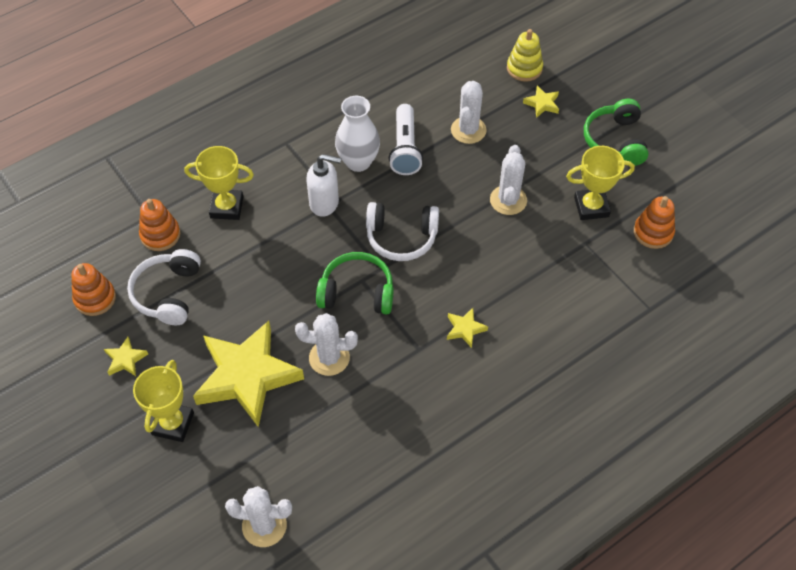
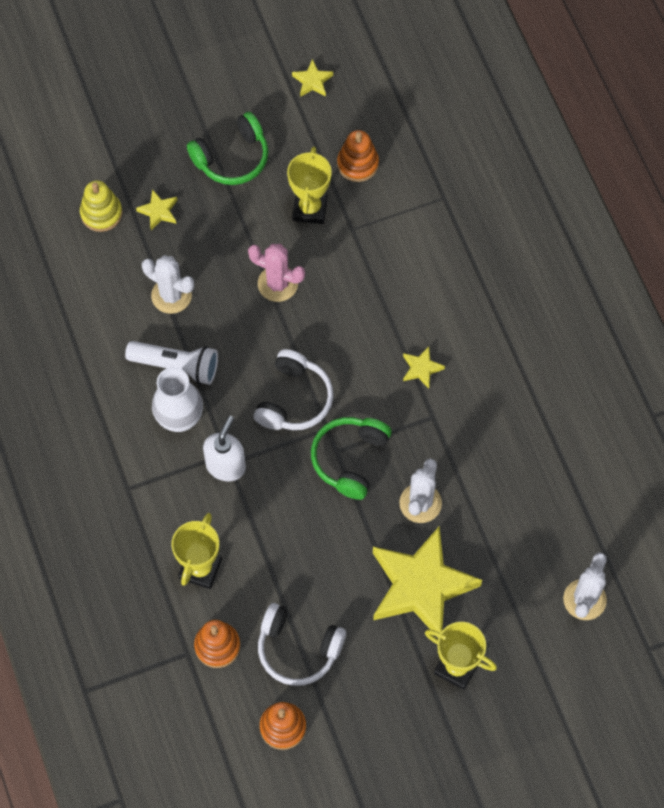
camera: 75 degrees left, 10 degrees up
(125, 359) = (369, 704): yellow star -> yellow star (312, 81)
(508, 200) = (277, 284): white cactus -> pink cactus
(615, 141) = (232, 158): green headphones -> green headphones turned 45 degrees counterclockwise

